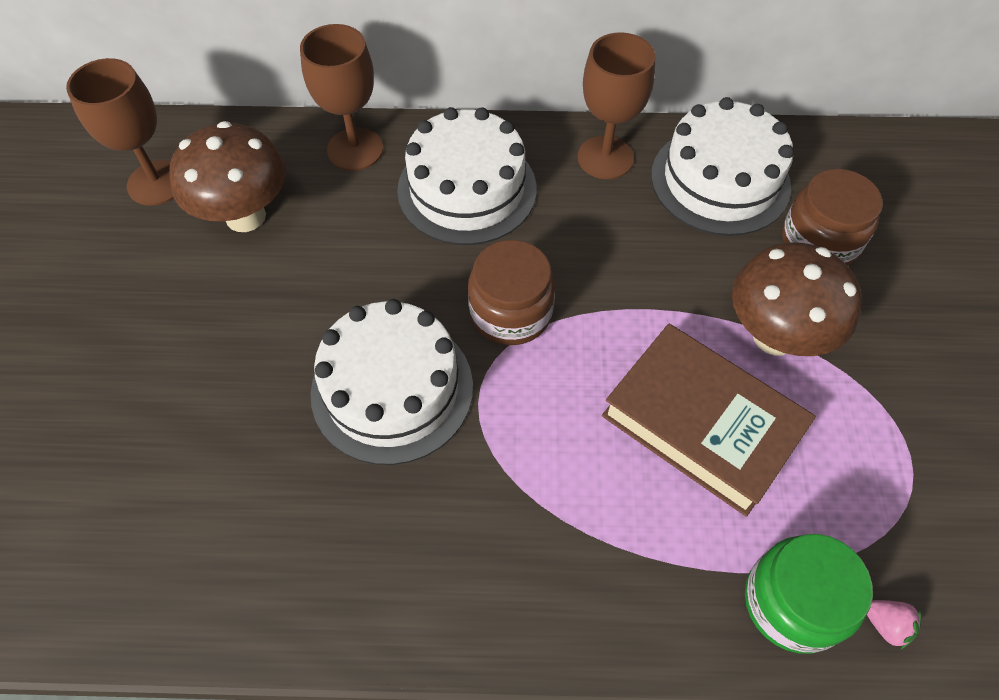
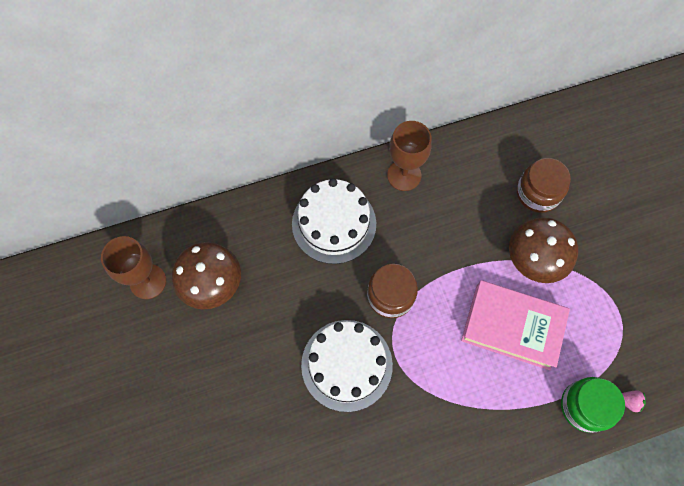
camera: 20 degrees left, 10 degrees up
(355, 149) = (256, 217): brown goblet -> none
(702, 423) = (512, 326): brown book -> pink book
(720, 180) = (473, 170): white cake -> none

